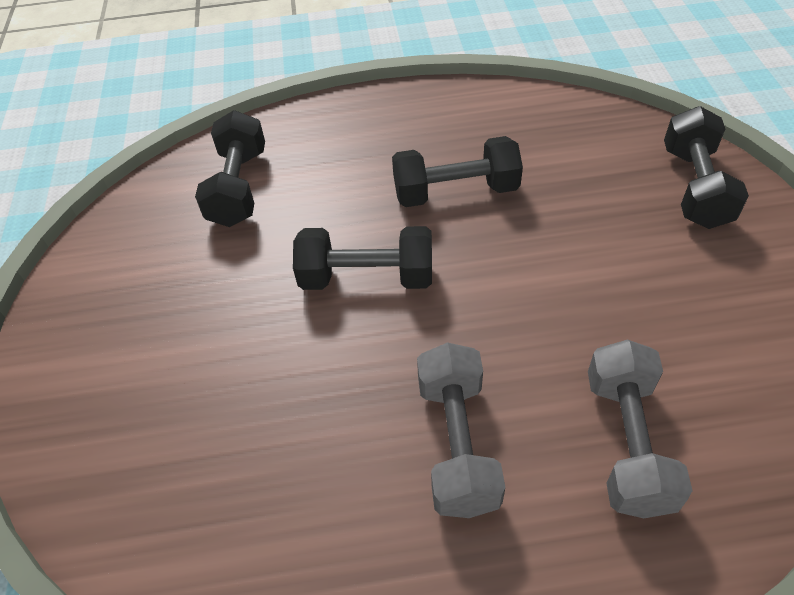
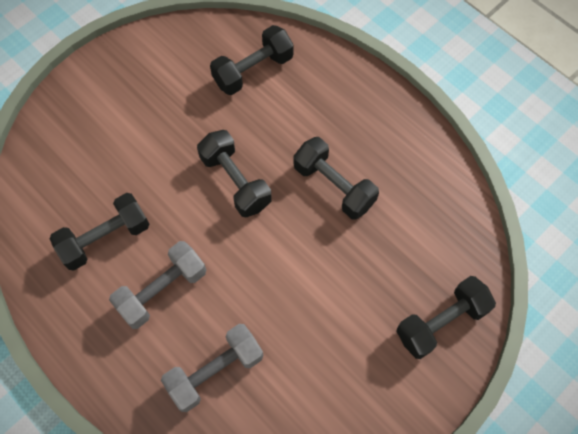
camera: 50 degrees right, 15 degrees up
(316, 475) = (105, 238): none -> black dumbbell

